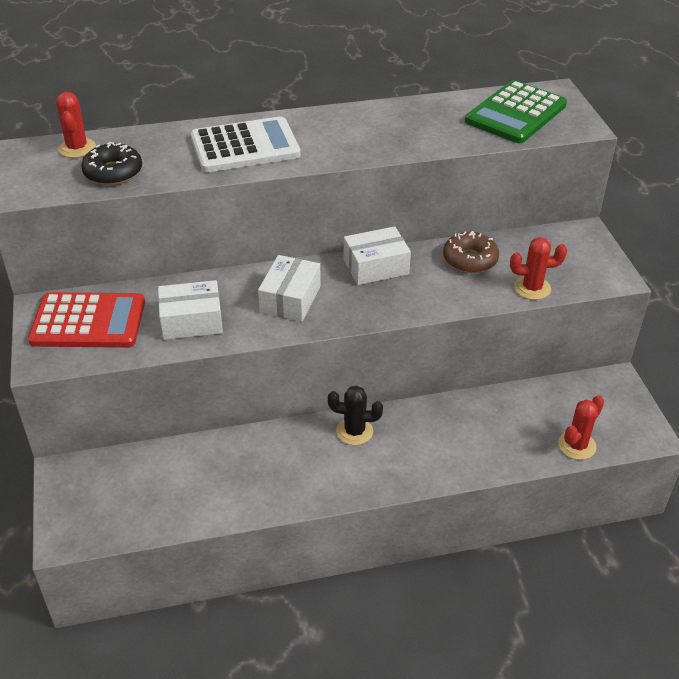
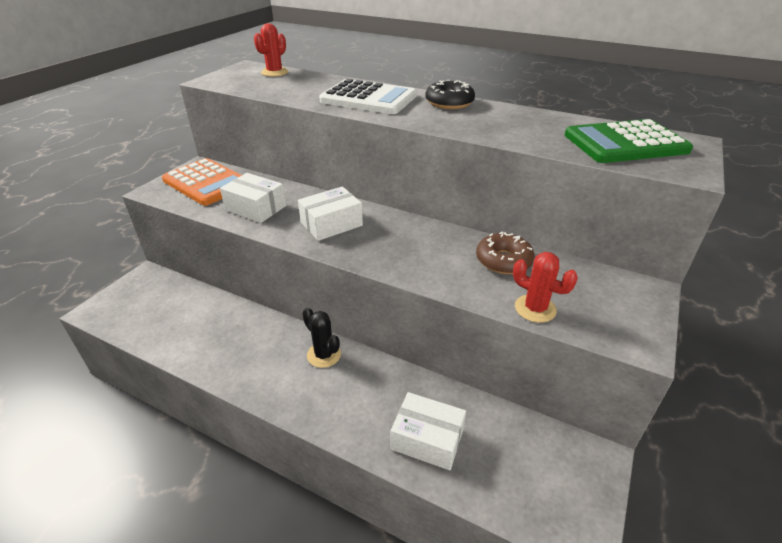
camera: 40 degrees right, 5 degrees down
(88, 322) = (206, 183): red calculator -> orange calculator
(113, 172) = (270, 87): black donut -> black donut (449, 103)
(376, 266) = (419, 231): white box -> white box (427, 439)
(577, 445) = (491, 492): red cactus -> none

